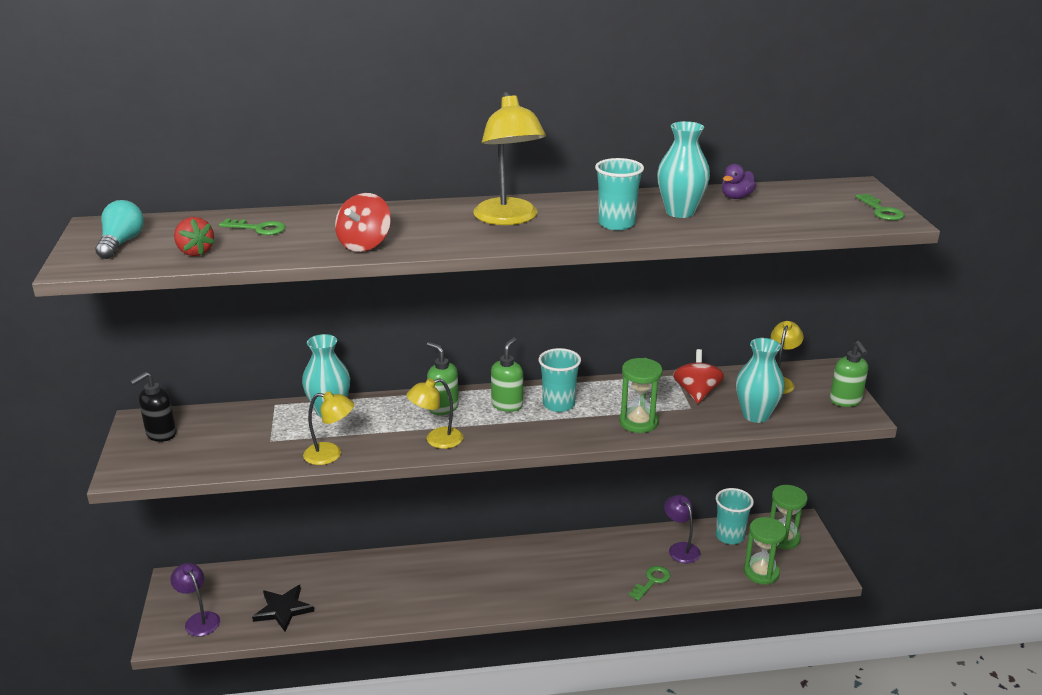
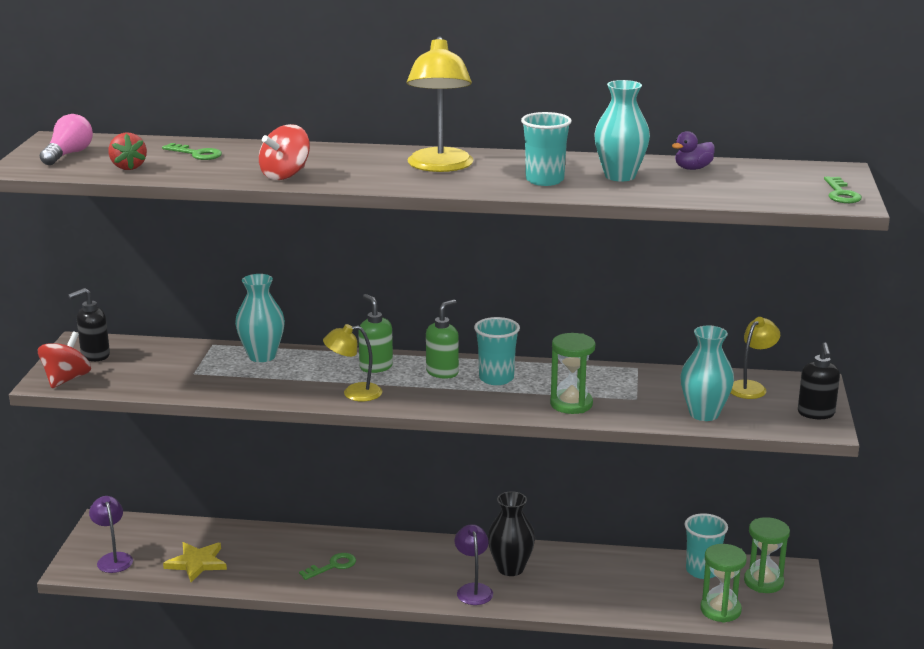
camera: 15 degrees right, 5 degrees down
(121, 243) = (68, 154): turquoise light bulb -> pink light bulb
(283, 609) = (197, 563): black star -> yellow star
(330, 454) = (244, 392): yellow lamp -> none
(570, 563) = (510, 568): none -> black vase
(652, 581) = (592, 599): green key -> green key (333, 566)
(680, 548) = (639, 574): purple lamp -> purple lamp (473, 589)
(696, 393) = (651, 386): red spinning top -> red spinning top (66, 379)
(845, 401) = (816, 414): green soap dispenser -> black soap dispenser

